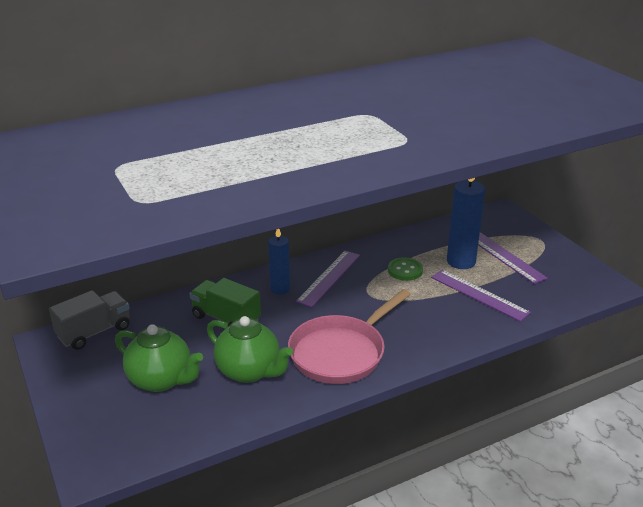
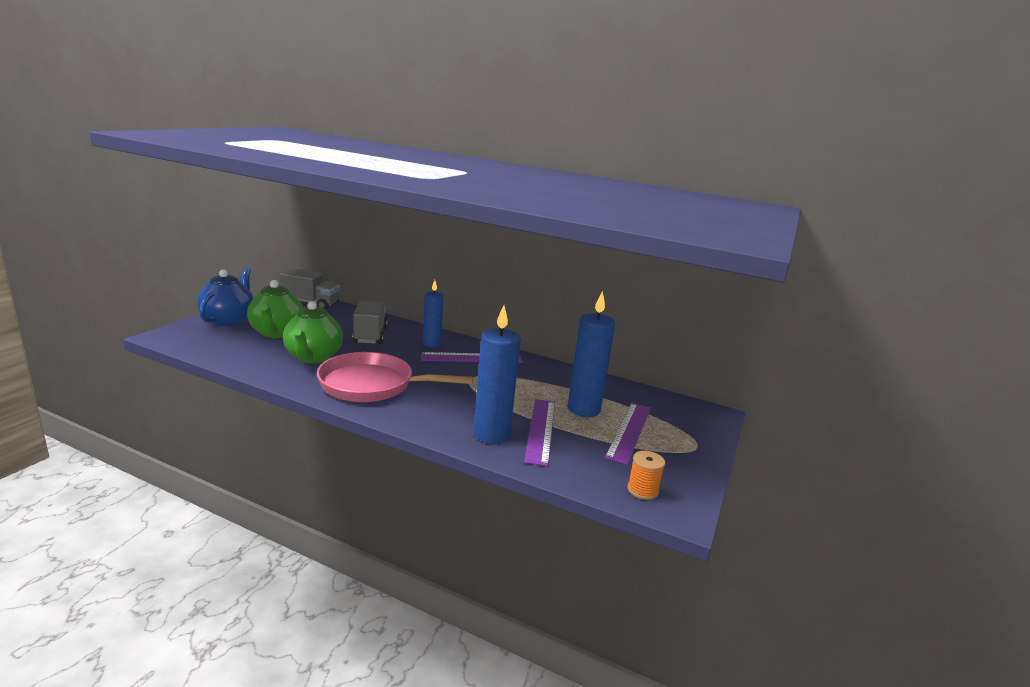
camera: 50 degrees right, 10 degrees down
(87, 408) = (228, 320): none -> blue teapot
(226, 318) = (370, 335): green truck -> grey truck
(405, 270) = (528, 386): green button -> none
(471, 320) = (491, 434): none -> blue candle
(580, 287) = (642, 490): none -> orange spool

